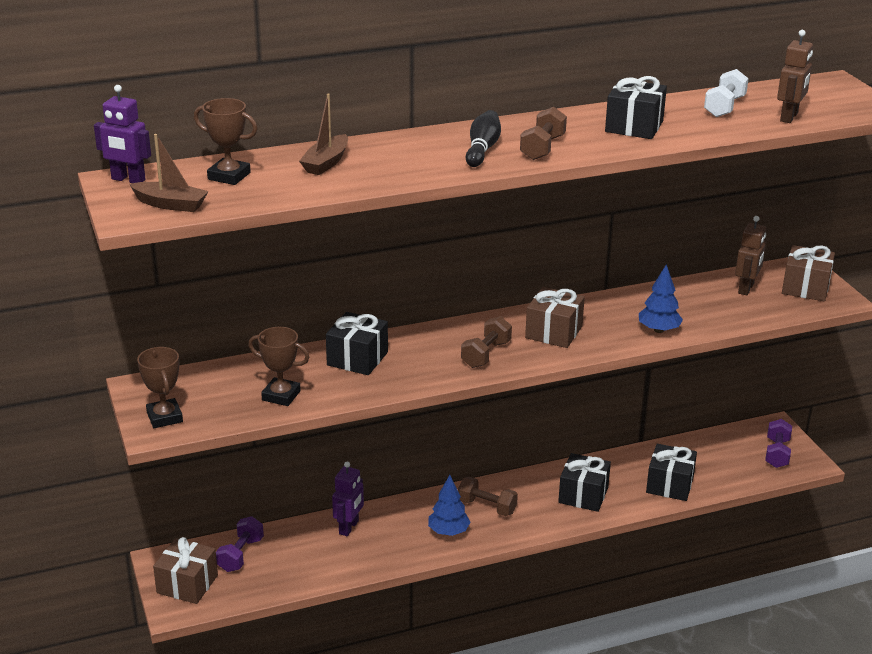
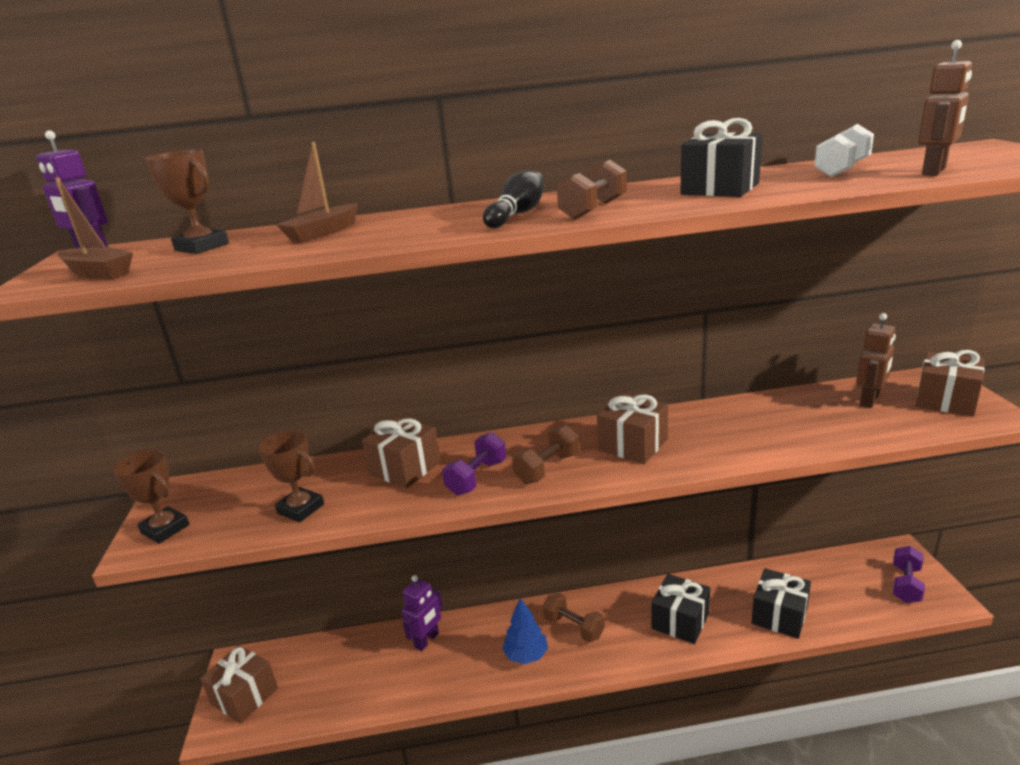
camera: 15 degrees right, 5 degrees down
(164, 417) = (165, 529): brown trophy -> brown trophy turned 45 degrees counterclockwise
(241, 555) = (311, 664): purple dumbbell -> purple dumbbell (477, 477)
(357, 358) = (405, 468): black gift -> brown gift
(658, 330) = (759, 445): blue tree -> none

